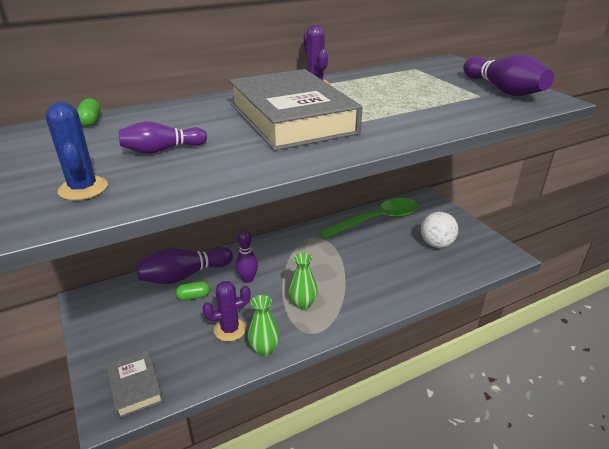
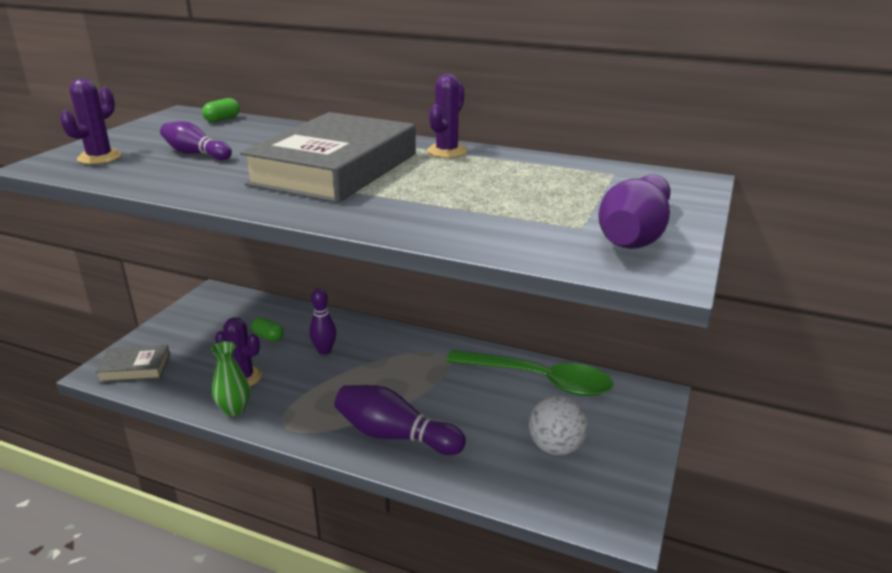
camera: 50 degrees right, 5 degrees down
(83, 188) = (99, 157): blue cactus -> purple cactus
(135, 386) = (135, 368): grey book -> grey book turned 60 degrees clockwise
(184, 275) = (291, 317): purple bowling pin -> purple bowling pin (395, 435)
(303, 304) = (323, 400): green vase -> none

